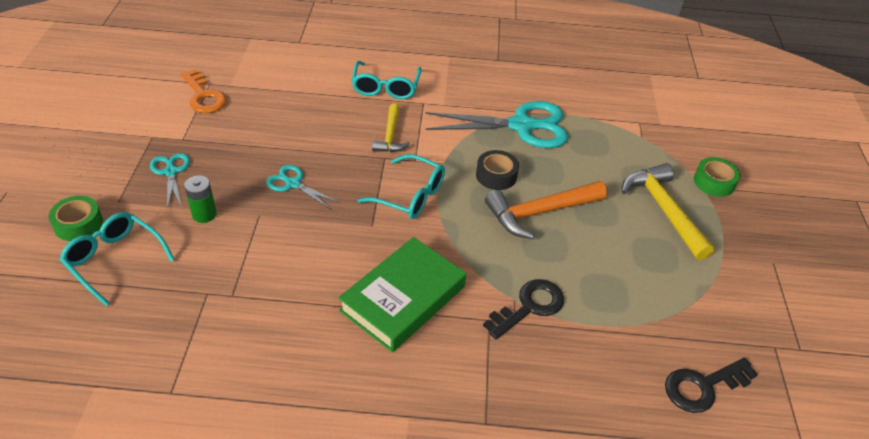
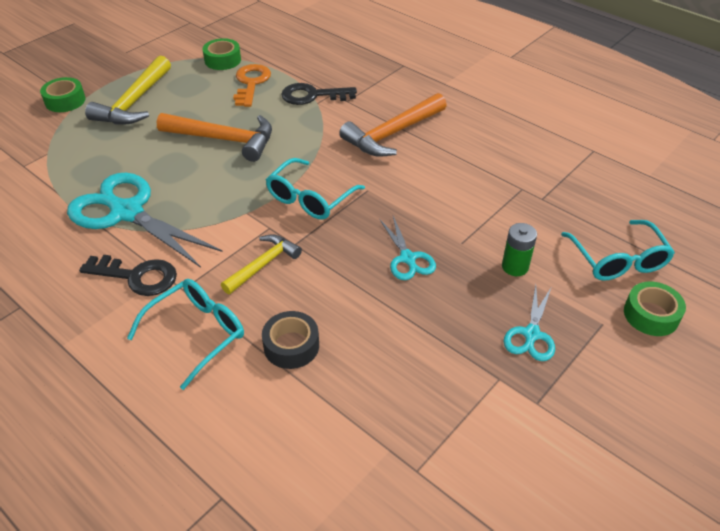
camera: 140 degrees left, 0 degrees up
(203, 96) = (437, 445): orange key -> orange key (251, 83)
(403, 298) = (392, 134): green book -> orange hammer
(410, 195) = (310, 198): turquoise glasses -> turquoise glasses turned 120 degrees counterclockwise
(496, 175) = (217, 180): black tape -> black tape (291, 346)
(676, 306) = (223, 60): none -> green tape
(703, 386) = (267, 32): black key -> black key (137, 276)

